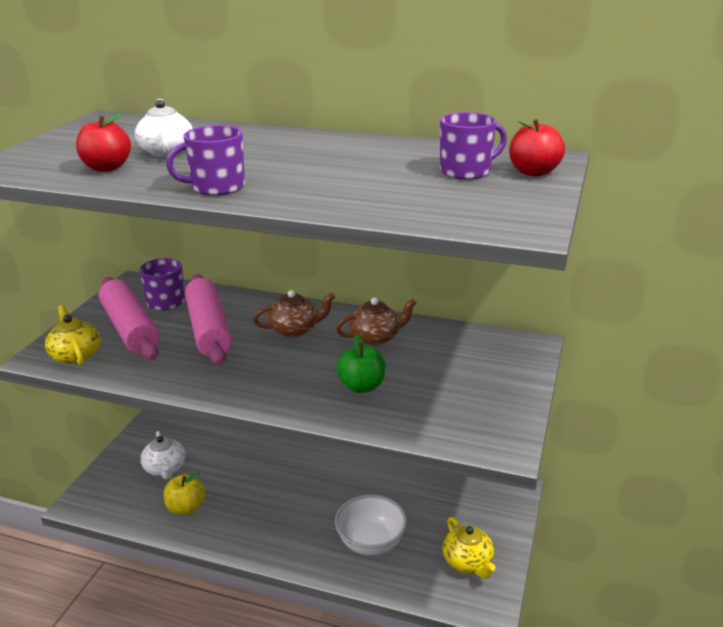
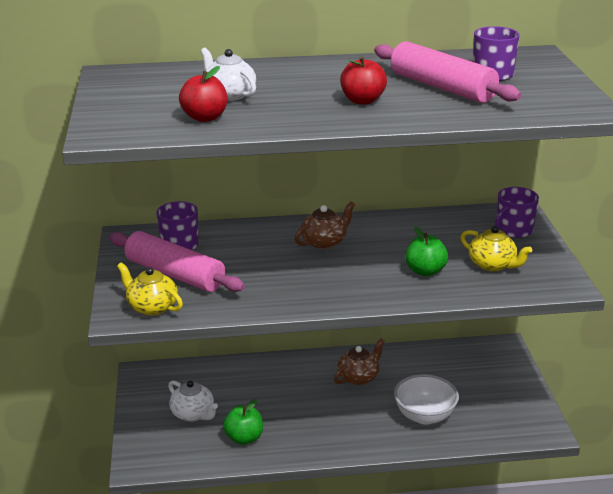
camera: 25 degrees left, 0 degrees up
(186, 508) = (244, 438): yellow apple -> green apple
(209, 329) = (248, 258): pink rolling pin -> pink rolling pin (442, 87)
(216, 187) = (327, 118): purple mug -> purple mug (513, 230)
(376, 337) = (397, 233): brown teapot -> brown teapot (358, 377)
(468, 562) = (509, 406): yellow teapot -> yellow teapot (493, 265)
(533, 172) = (540, 67): red apple -> red apple (362, 101)

